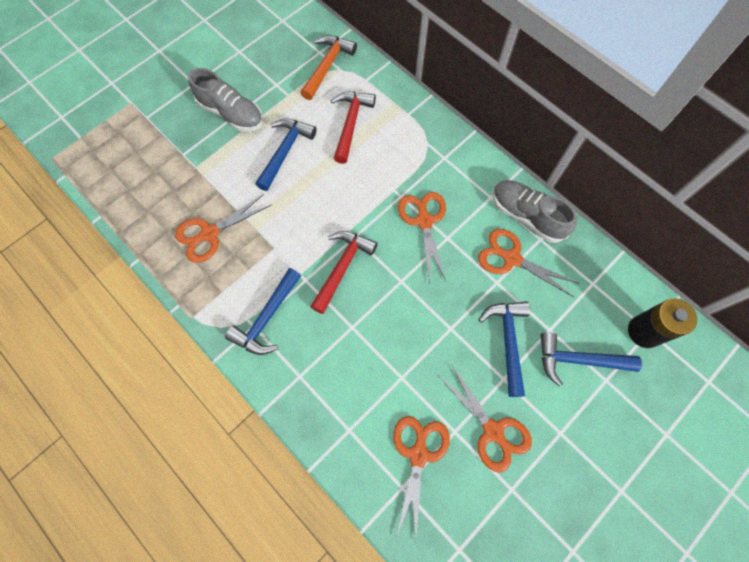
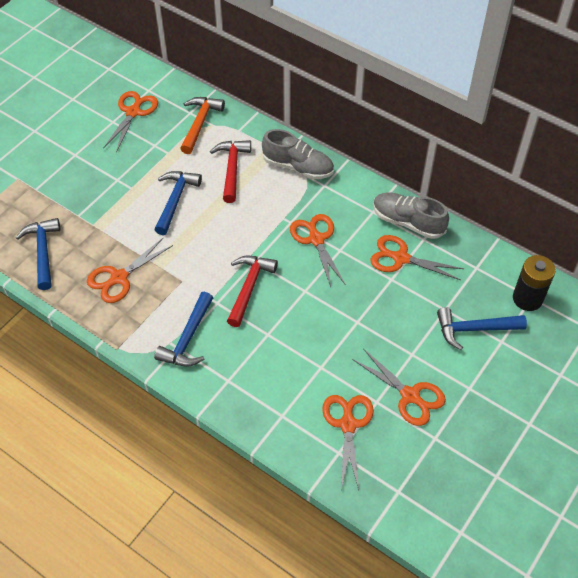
camera: 10 degrees left, 15 degrees down
(231, 113) = (117, 175): grey shoe -> grey shoe (298, 167)
(262, 43) = (133, 112): none -> orange scissors
(508, 341) = (410, 324): blue hammer -> blue hammer (43, 252)

